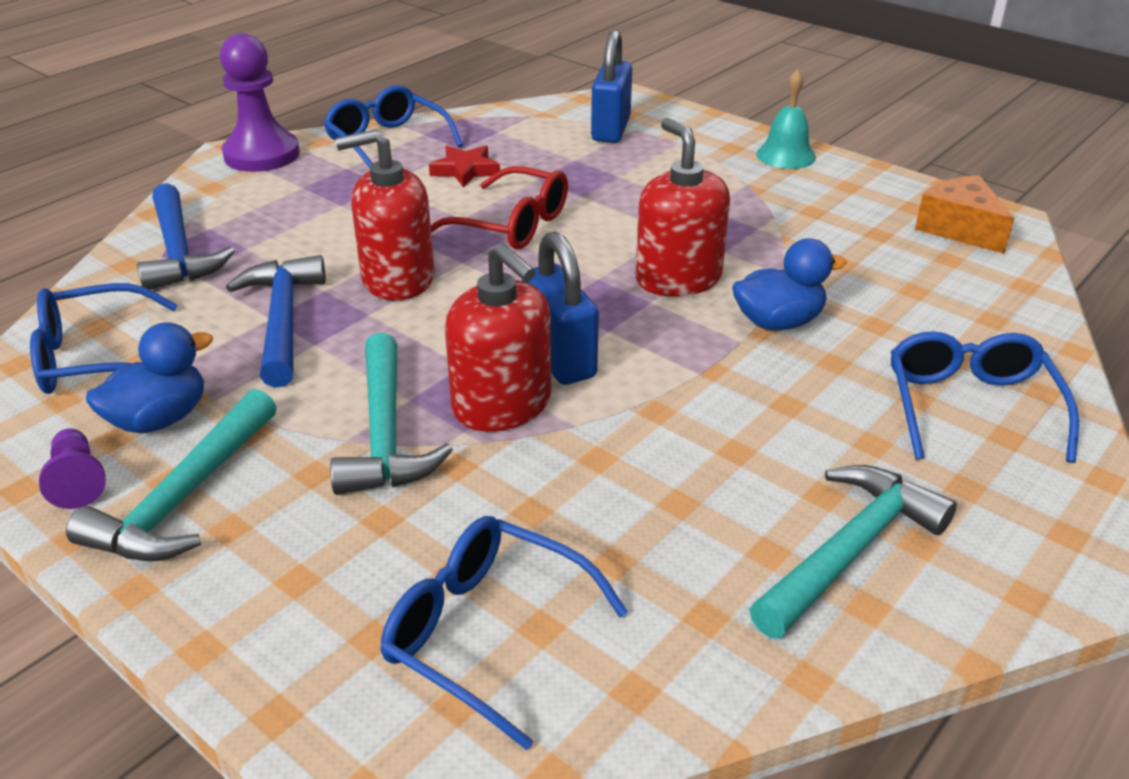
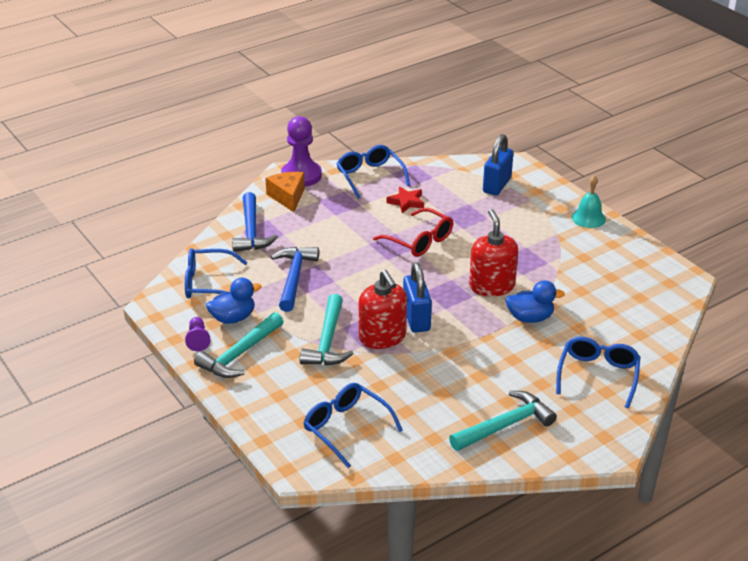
camera: 15 degrees right, 0 degrees up
(397, 279) = (353, 264): red soap dispenser -> none
(959, 229) = (657, 280): orange cheese -> orange cheese (287, 197)

